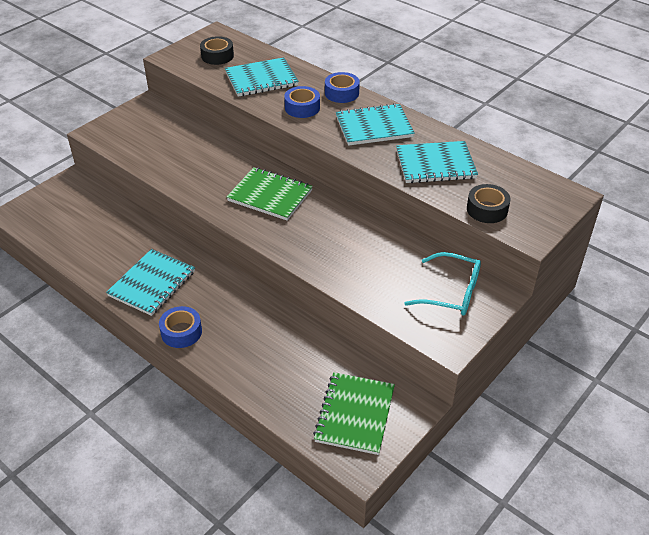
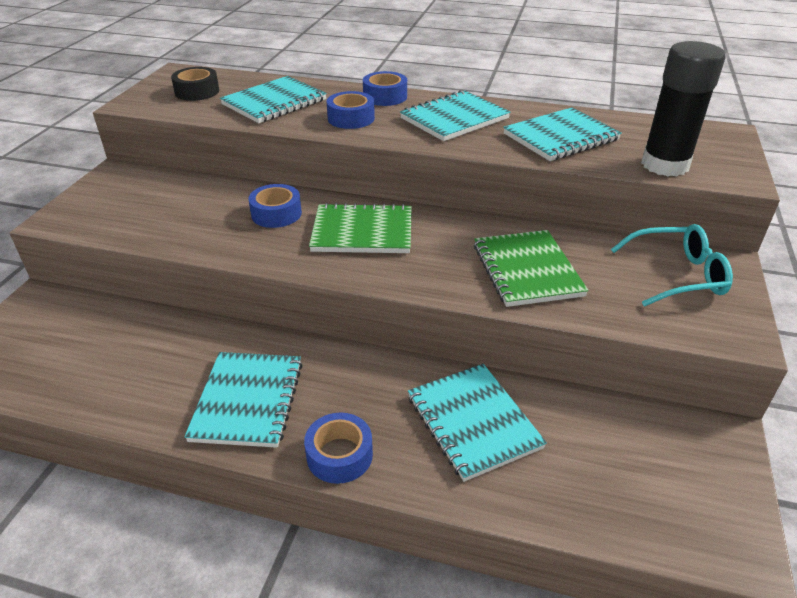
camera: 25 degrees left, 5 degrees down
(226, 165) = (276, 214): none -> blue tape
(268, 341) = (473, 422): none -> turquoise notebook
(355, 414) = (667, 479): green notebook -> green notebook (527, 270)
(487, 209) = (665, 165): black tape -> black glue stick

